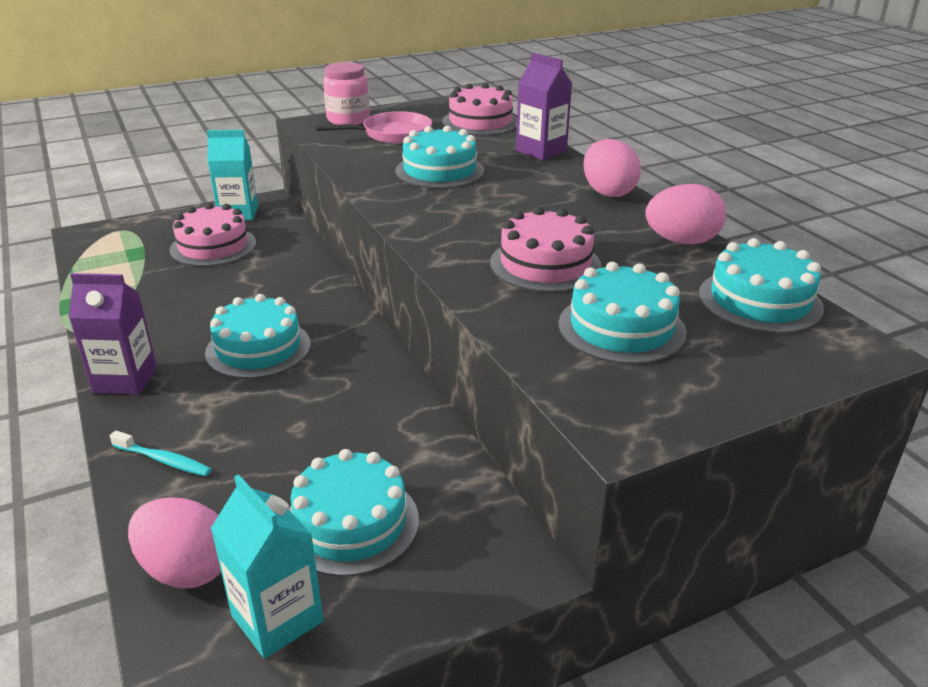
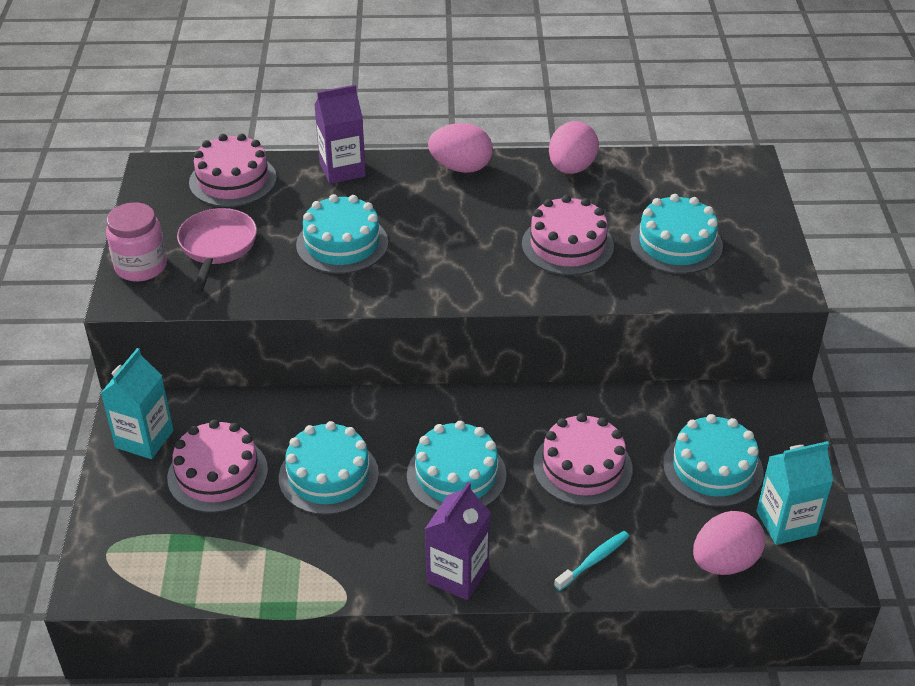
camera: 65 degrees left, 10 degrees up
(304, 420) = (582, 467): none -> pink cake
(760, 301) = (673, 173): turquoise cake -> turquoise cake (328, 475)

